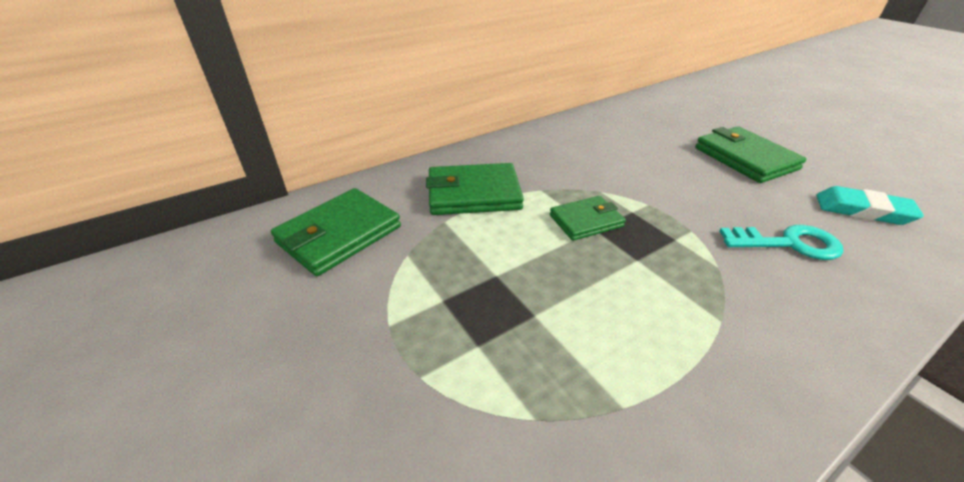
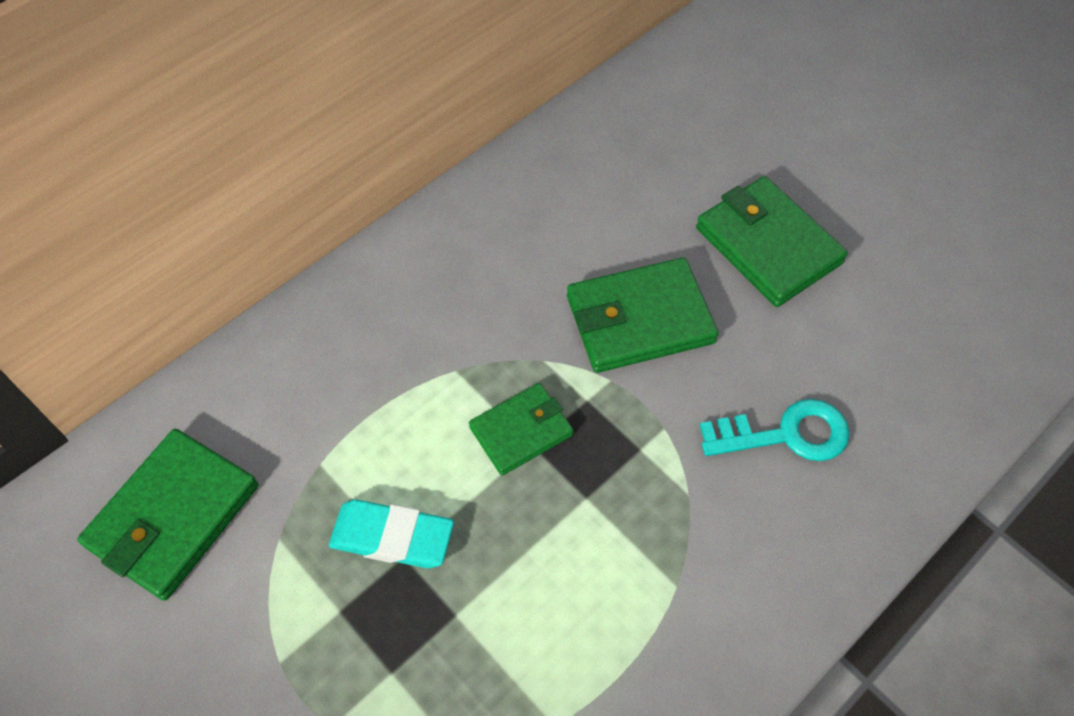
camera: 10 degrees left, 20 degrees up
(473, 194) = (355, 396): green wallet -> green wallet (639, 319)
(862, 210) = (901, 349): turquoise eraser -> turquoise eraser (392, 537)

